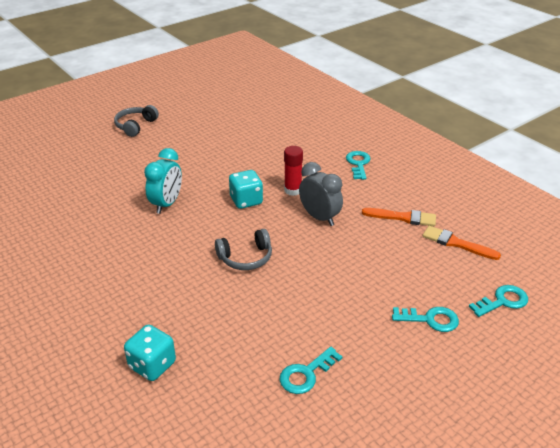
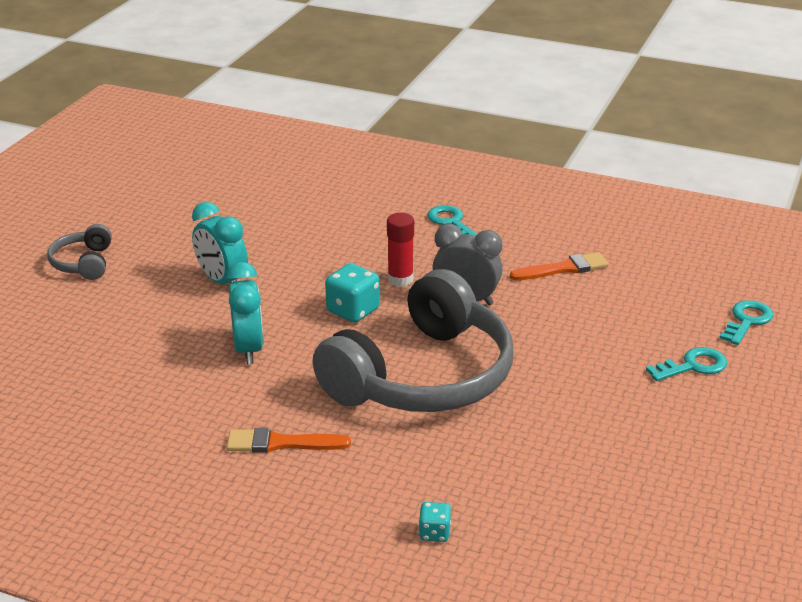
camera: 30 degrees left, 5 degrees down
(152, 365) = (434, 533): turquoise dice -> turquoise dice, size x0.57
(193, 159) = (222, 281): none -> turquoise clock
(246, 258) = (423, 376): grey headphones -> grey headphones, size x2.33
(306, 374) = (617, 470): turquoise key -> none
(456, 243) = (647, 277): orange brush -> orange brush (281, 443)

